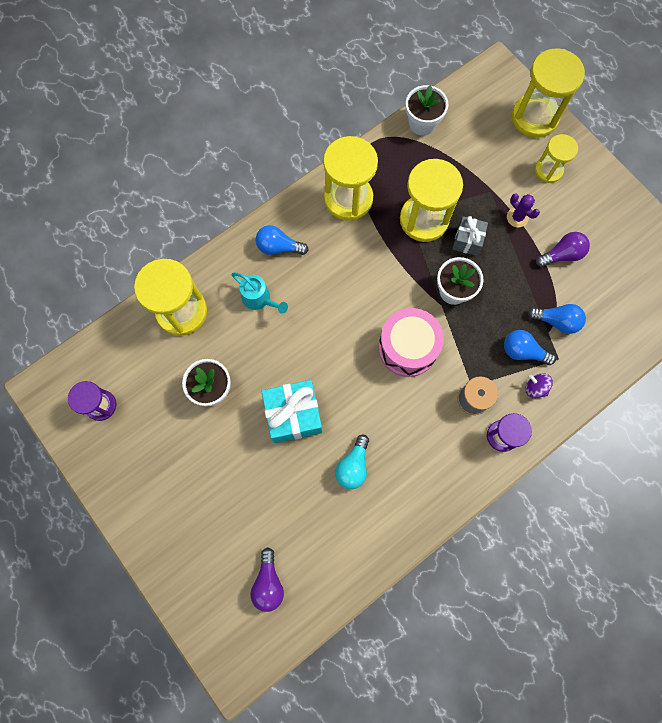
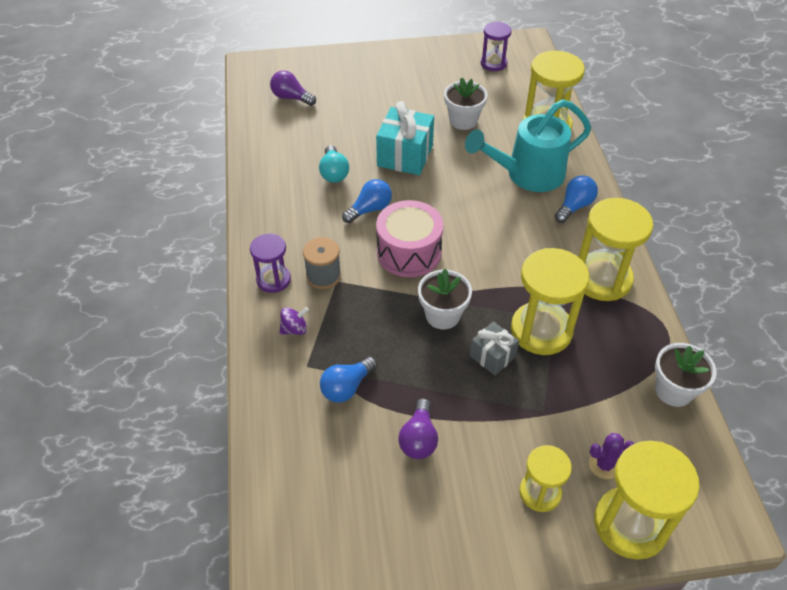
camera: 120 degrees right, 25 degrees down
(259, 299) = (527, 175): turquoise watering can -> turquoise watering can, size x1.95
(353, 466) = (334, 173): turquoise light bulb -> turquoise light bulb turned 150 degrees counterclockwise
(517, 217) = (493, 420): purple cactus -> purple cactus (604, 465)
(523, 351) = (338, 339): blue light bulb -> blue light bulb (369, 209)

